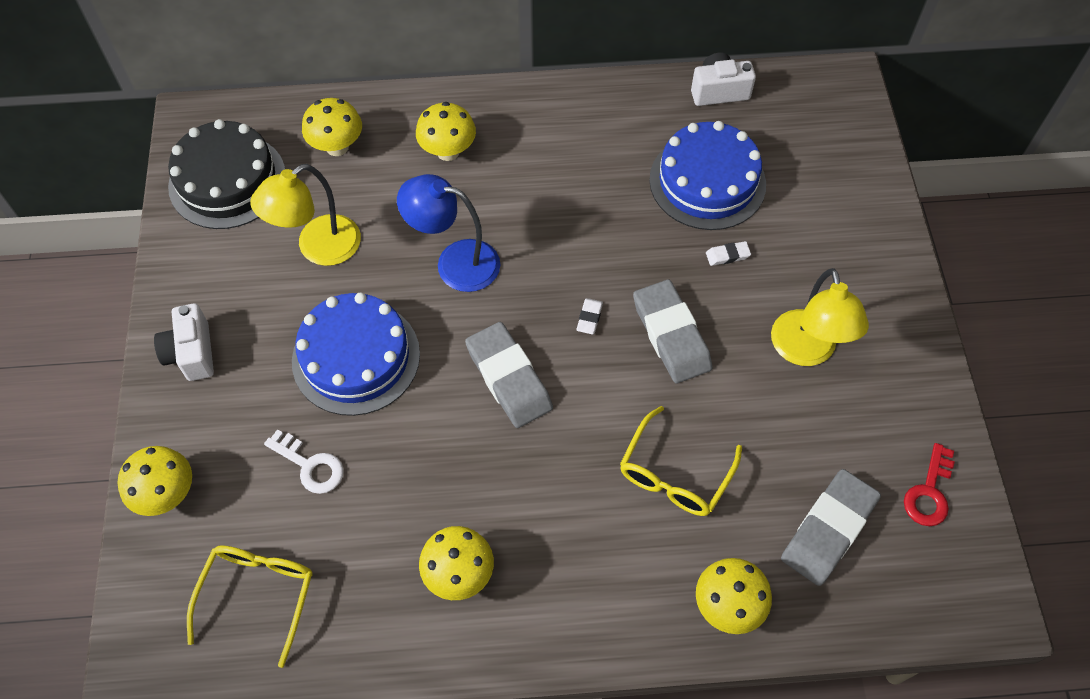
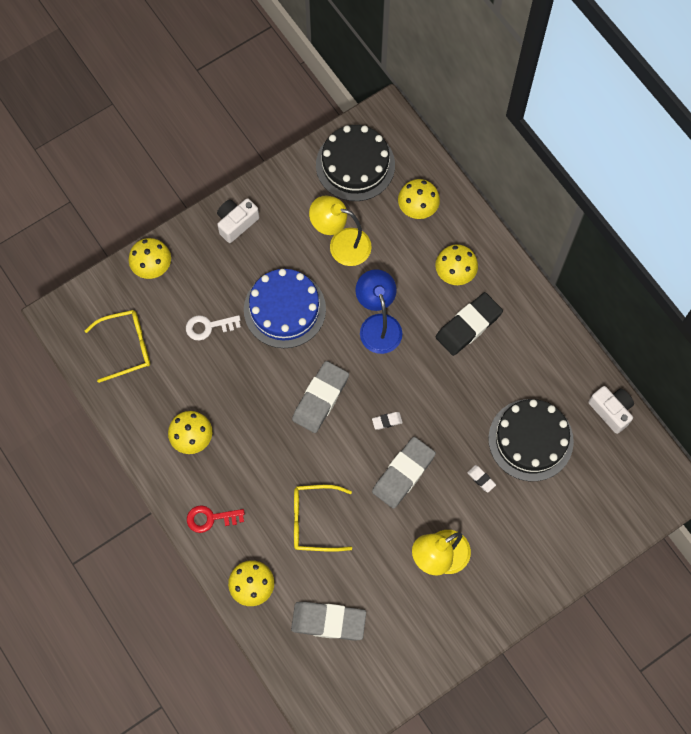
camera: 60 degrees right, 10 degrees up
(310, 465) = (208, 327): white key -> white key turned 75 degrees clockwise
(524, 171) = (468, 326): none -> black eraser
(707, 182) = (530, 440): blue cake -> black cake
(929, 492) = (385, 669): red key -> red key (210, 518)

